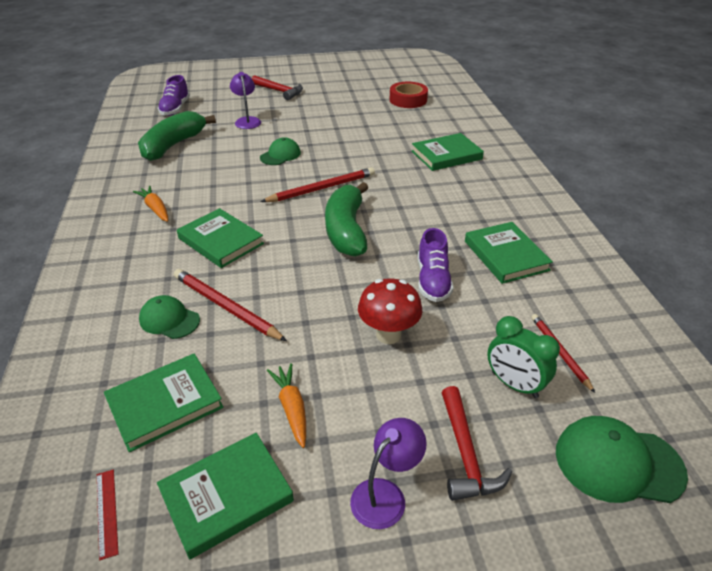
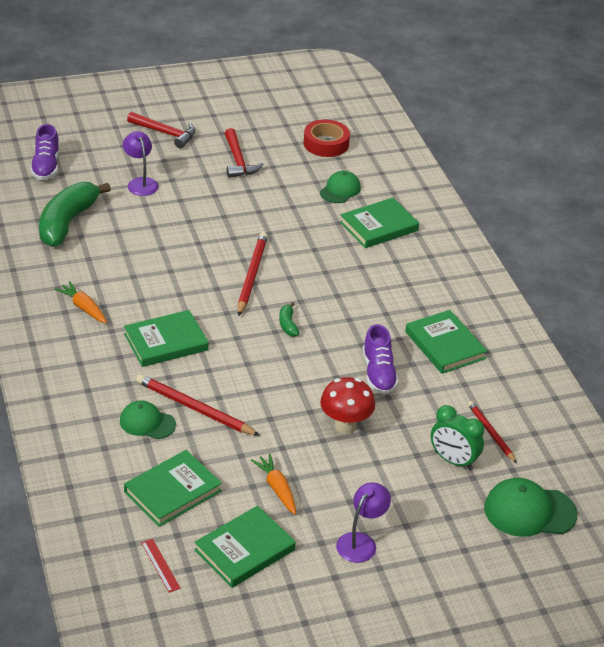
camera: 10 degrees left, 0 degrees up
(221, 241) = (166, 342): green book -> green book turned 60 degrees counterclockwise
(280, 155) = (195, 232): green cap -> green cap (340, 190)
(321, 188) = (251, 275): red pencil -> red pencil turned 45 degrees counterclockwise
(346, 230) = (288, 324): green banana -> green banana, size x0.42
(466, 454) = (417, 512): red hammer -> red hammer (238, 161)

